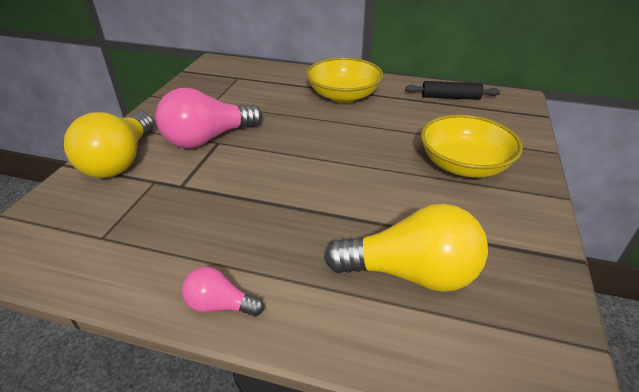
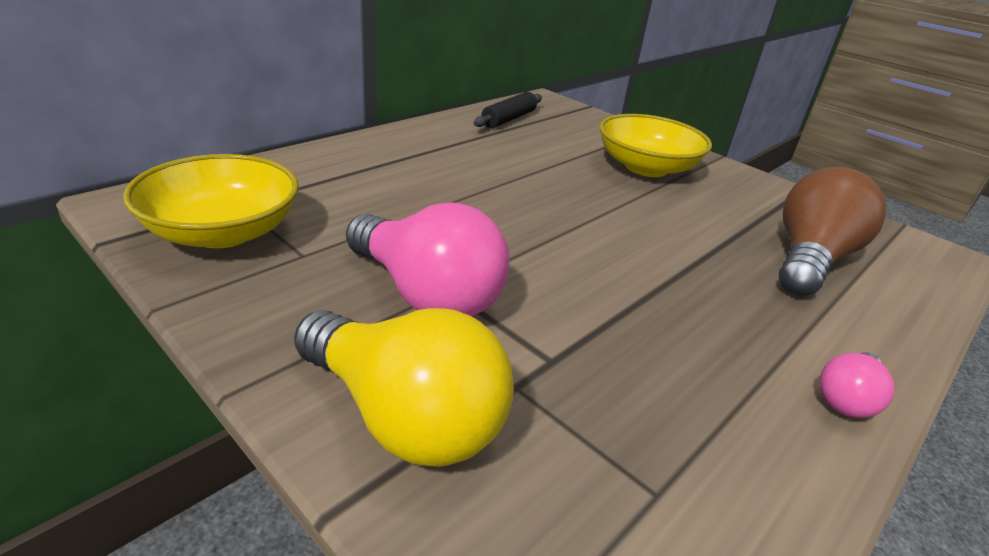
camera: 65 degrees left, 5 degrees down
(207, 139) = (426, 294): pink light bulb -> pink light bulb turned 45 degrees counterclockwise
(343, 95) = (427, 160): yellow bowl -> yellow bowl (223, 232)
(411, 273) = (810, 259): yellow light bulb -> brown light bulb

